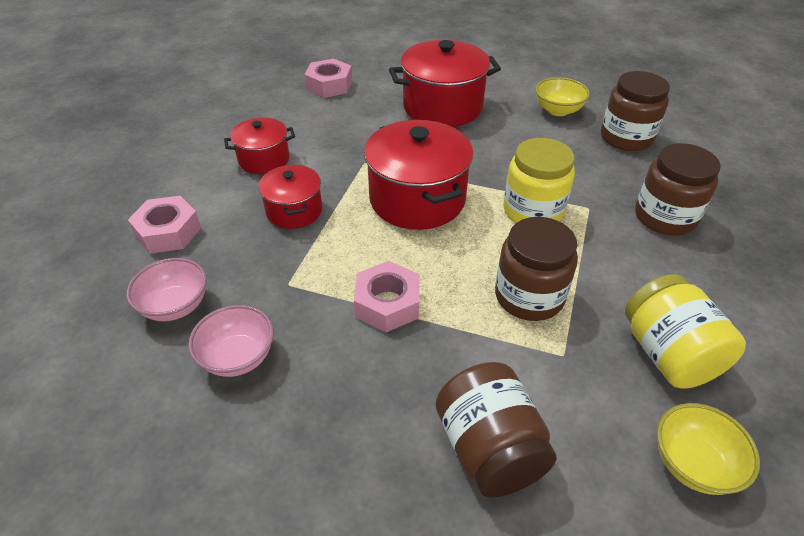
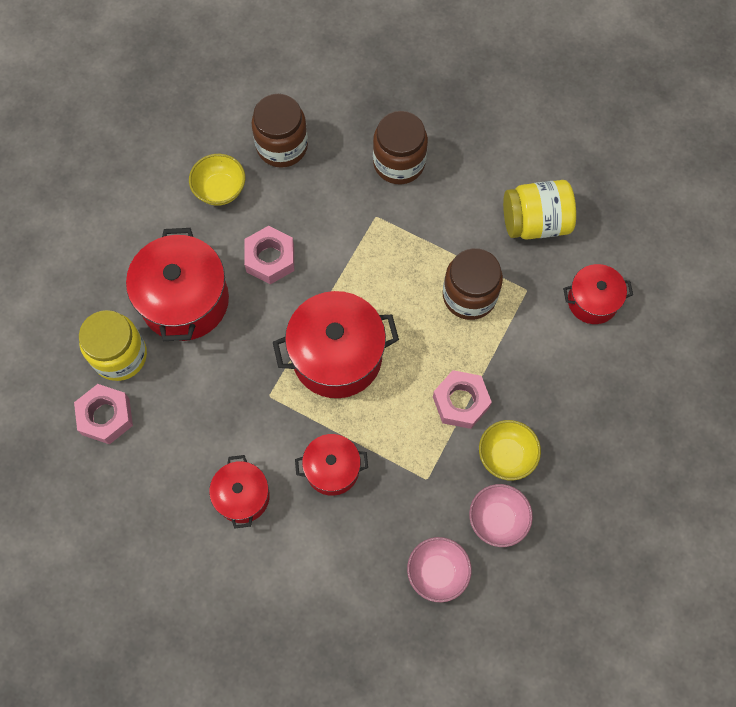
camera: 80 degrees left, 25 degrees up
(168, 232) = (341, 587): pink nut -> pink nut (270, 259)
(489, 449) = (592, 358): brown jar -> none
(533, 211) = (372, 262): yellow jar -> yellow jar (120, 355)
(581, 440) = (592, 301): none -> red pot
(693, 464) = (615, 244): yellow bowl -> yellow bowl (506, 455)

